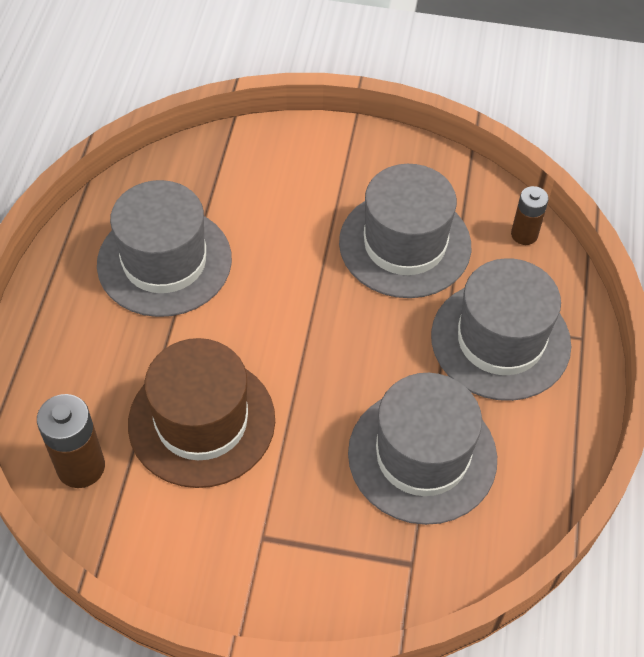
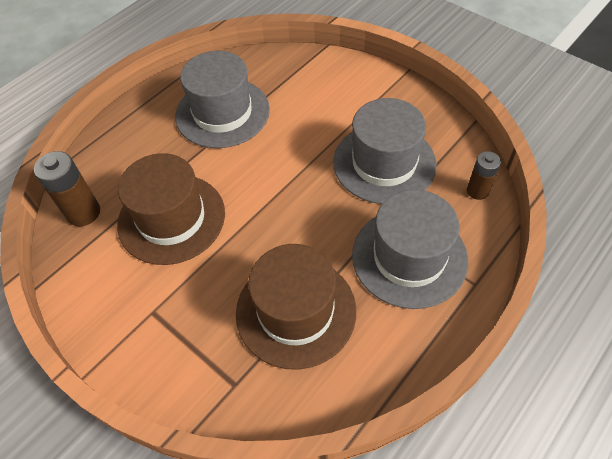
camera: 35 degrees right, 0 degrees up
(422, 455) = (296, 311): grey hat -> brown hat

